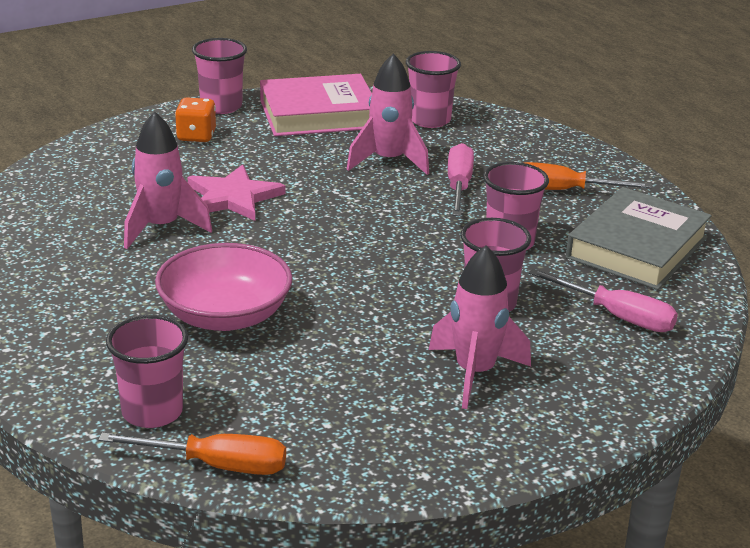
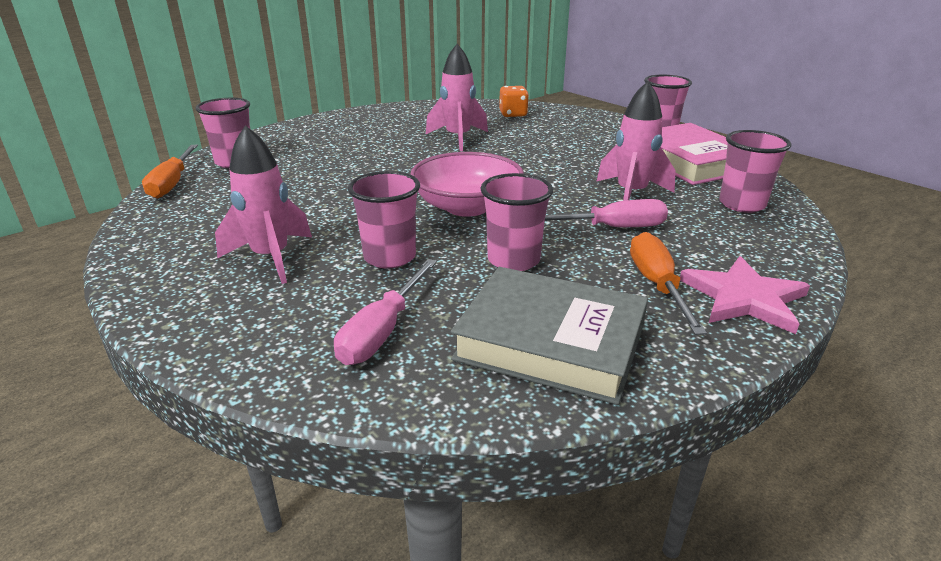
camera: 80 degrees right, 0 degrees up
(196, 136) = (601, 131): orange dice -> orange dice (513, 114)
(225, 315) = (348, 167): pink bowl -> pink bowl (467, 207)
(233, 197) = (516, 151): pink star -> pink star (744, 298)

